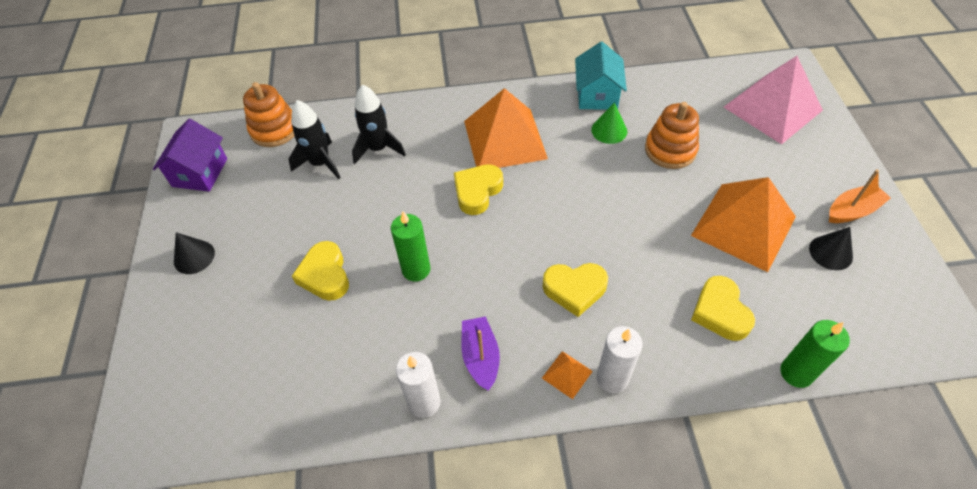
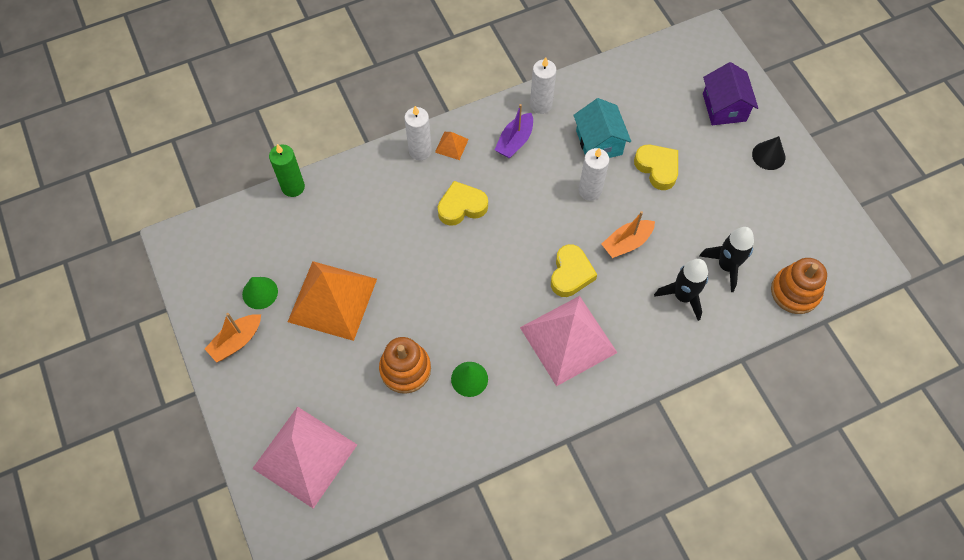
camera: 160 degrees right, 10 degrees up
(200, 172) = (826, 228): purple house -> purple house (724, 107)
(405, 206) = (626, 243): none -> orange boat
(416, 269) = (590, 191): green candle -> white candle
(480, 357) = (515, 141): purple boat -> purple boat turned 60 degrees clockwise
(505, 139) = (568, 340): orange pyramid -> pink pyramid
(597, 95) = (492, 426): turquoise house -> turquoise house (599, 142)
(720, 312) = (348, 217): yellow heart -> none
(830, 252) = (260, 292): black cone -> green cone

